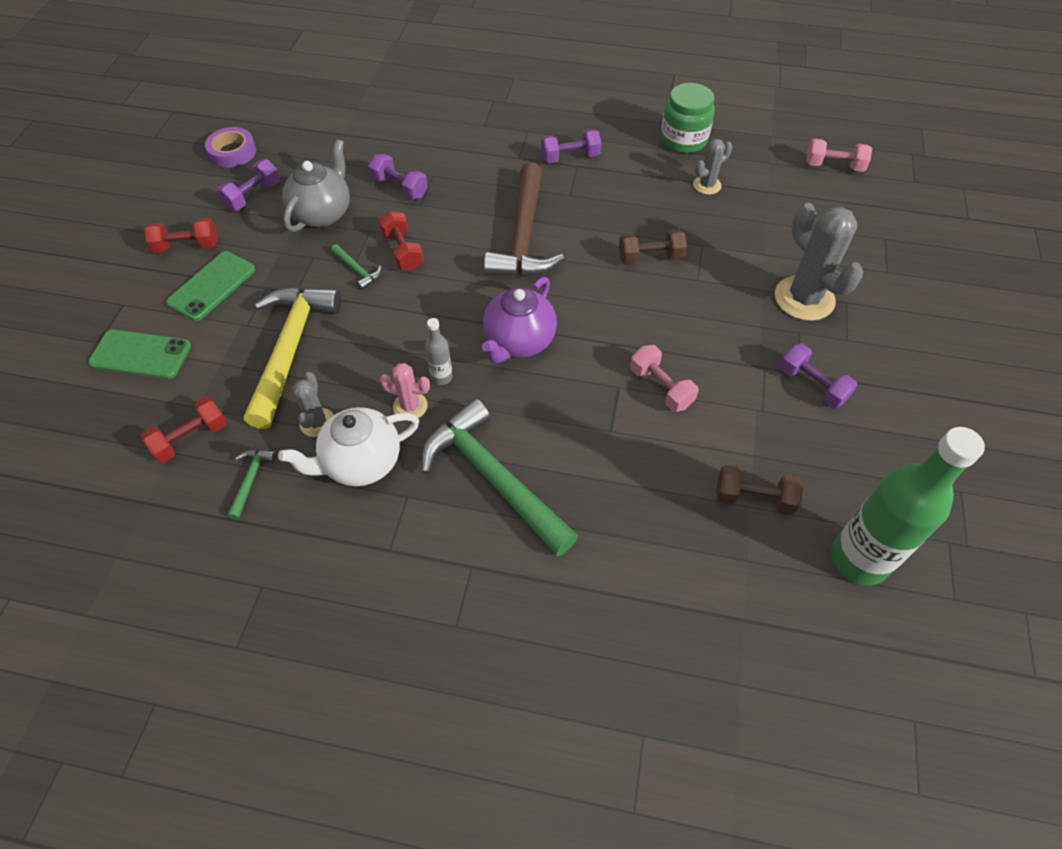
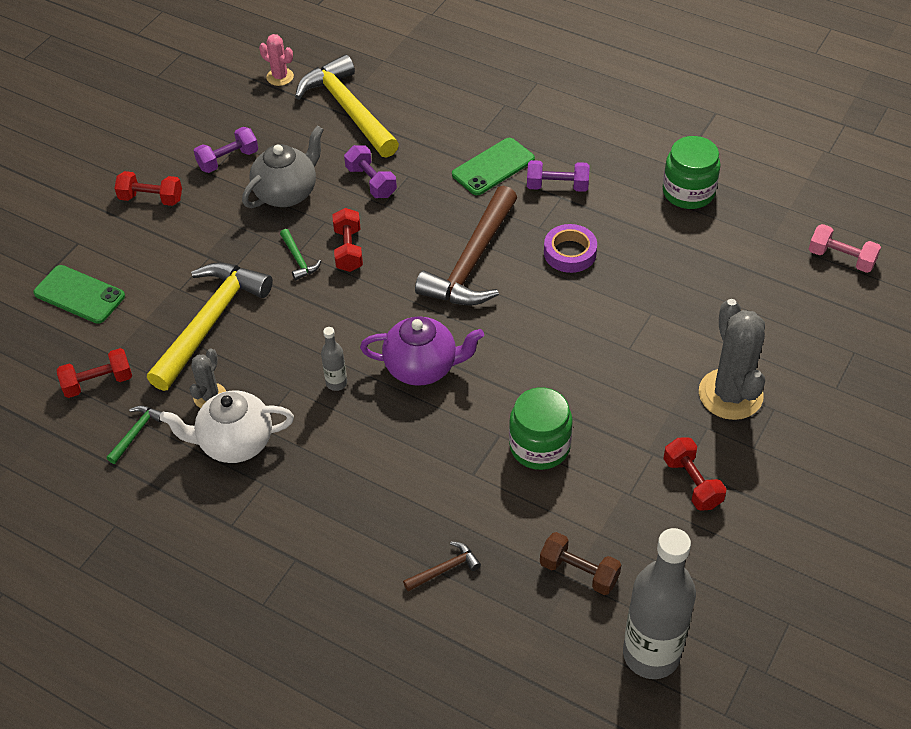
camera: 20 degrees right, 5 degrees down
(212, 286) = (161, 243): green phone -> green phone (493, 167)
(232, 152) = (224, 109): purple tape -> purple tape (570, 253)
(352, 130) = (348, 109): none -> yellow hammer
(410, 406) = (297, 403): pink cactus -> pink cactus (280, 77)
(493, 478) = (345, 488): green hammer -> none
(519, 342) = (422, 367): purple teapot -> purple teapot turned 135 degrees counterclockwise
(626, 532) = (445, 569): none -> brown hammer
(650, 257) = (591, 313): brown dumbbell -> none
(661, 387) = (539, 446): pink dumbbell -> green jar
(707, 185) = (688, 249): grey cactus -> none
(812, 385) = (692, 483): purple dumbbell -> red dumbbell
(858, 559) = (651, 654): green bottle -> grey bottle

